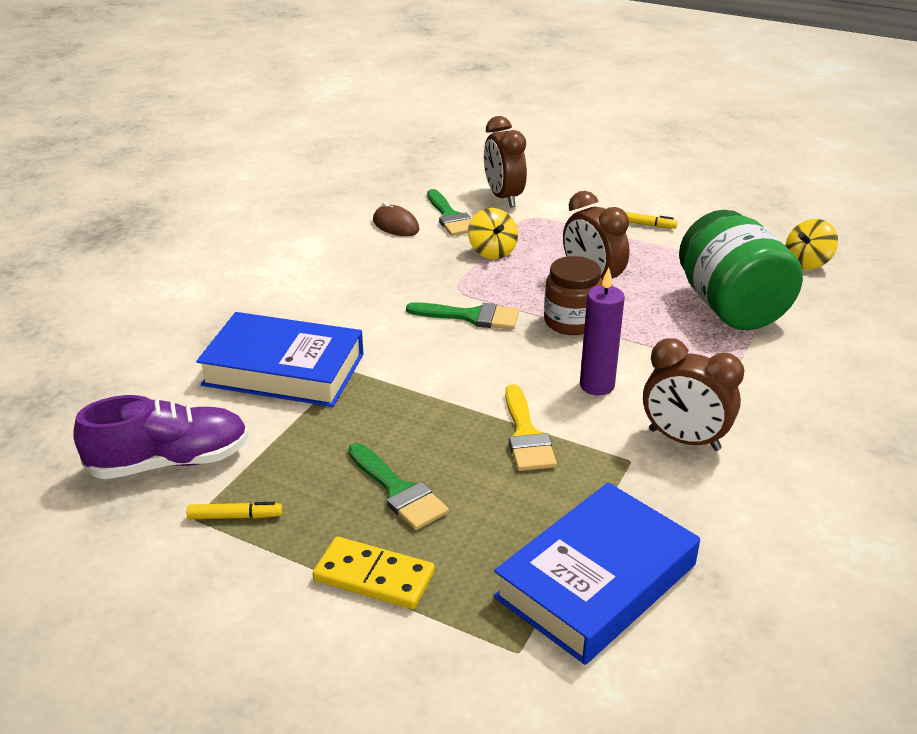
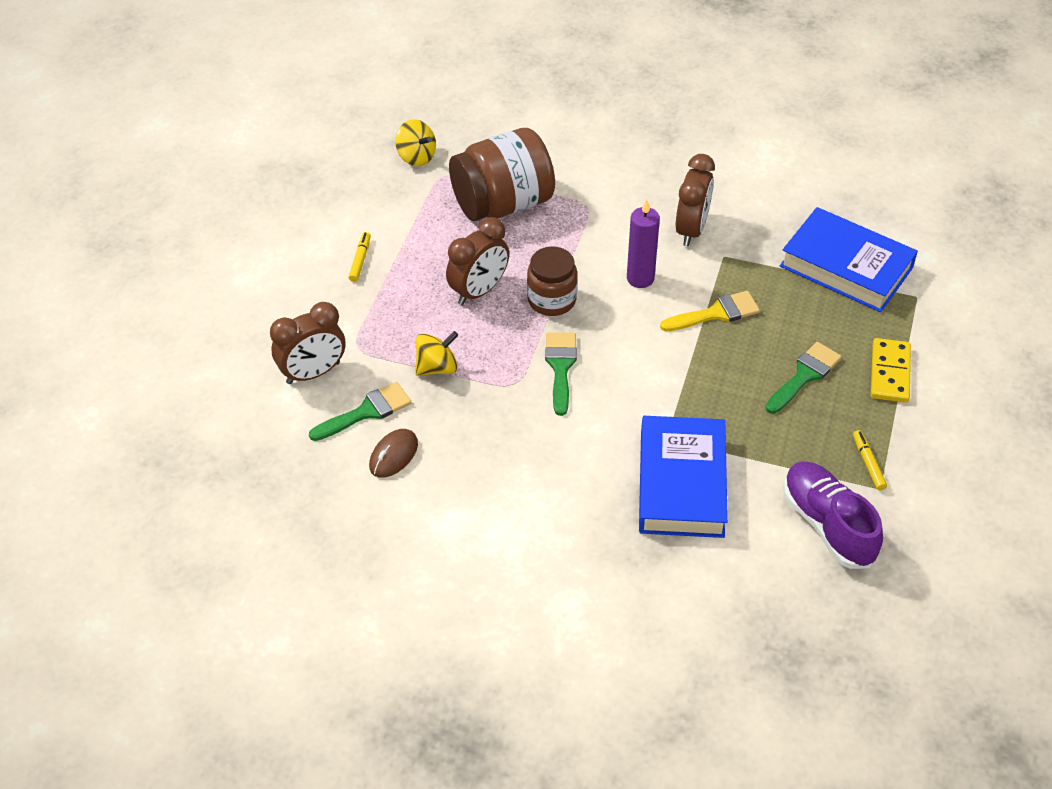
camera: 100 degrees left, 15 degrees up
(730, 307) = (503, 204): green jar -> brown jar

